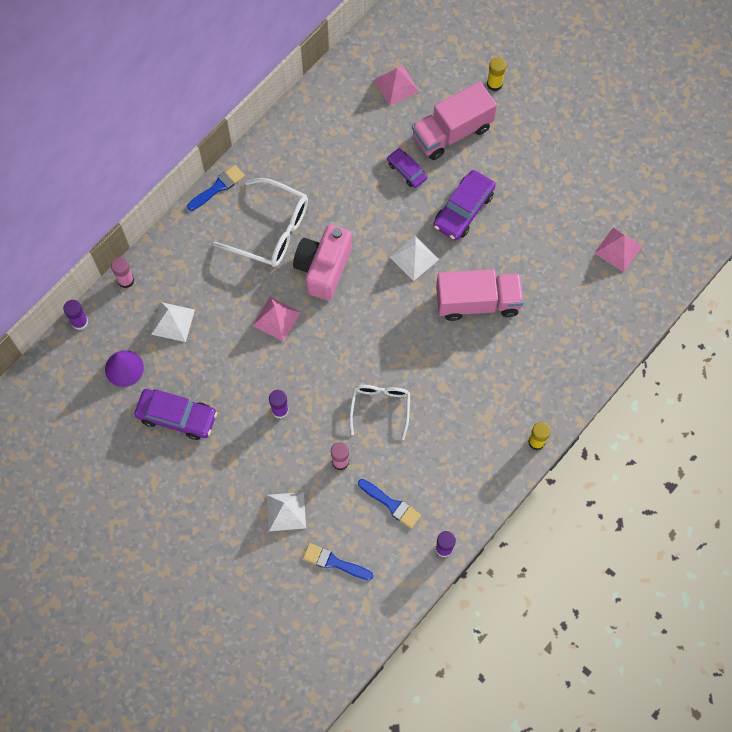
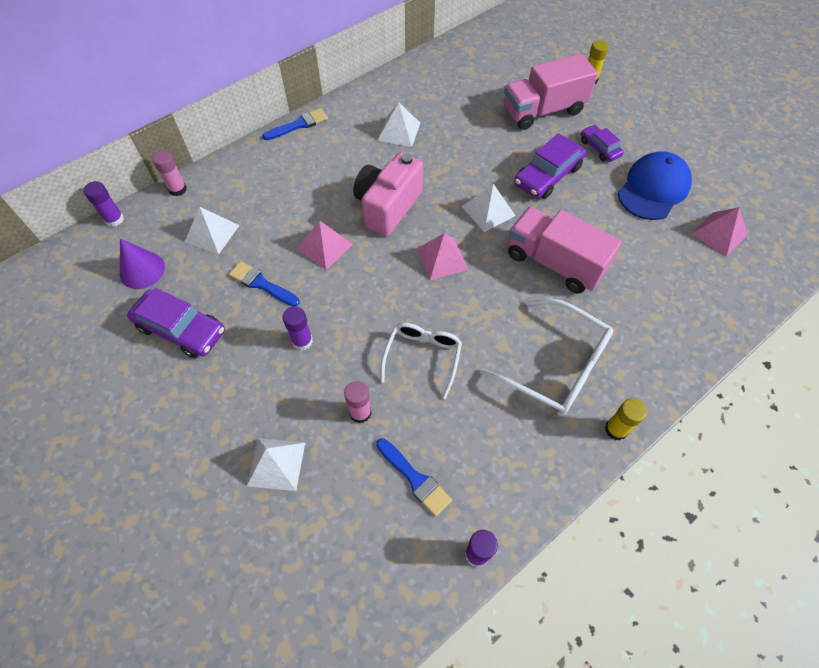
camera: 10 degrees right, 10 degrees down
(271, 230) = (342, 167): white glasses -> white glasses (556, 366)
(316, 180) = (399, 131): none -> white pyramid
(334, 562) = (321, 546): blue brush -> blue brush (261, 284)
(396, 85) = (492, 70): pink pyramid -> pink pyramid (442, 259)
(406, 170) = (492, 135): purple car -> purple car (599, 148)
(478, 302) = (554, 262): pink truck -> pink truck turned 150 degrees counterclockwise
(560, 210) = (653, 189): none -> blue cap

